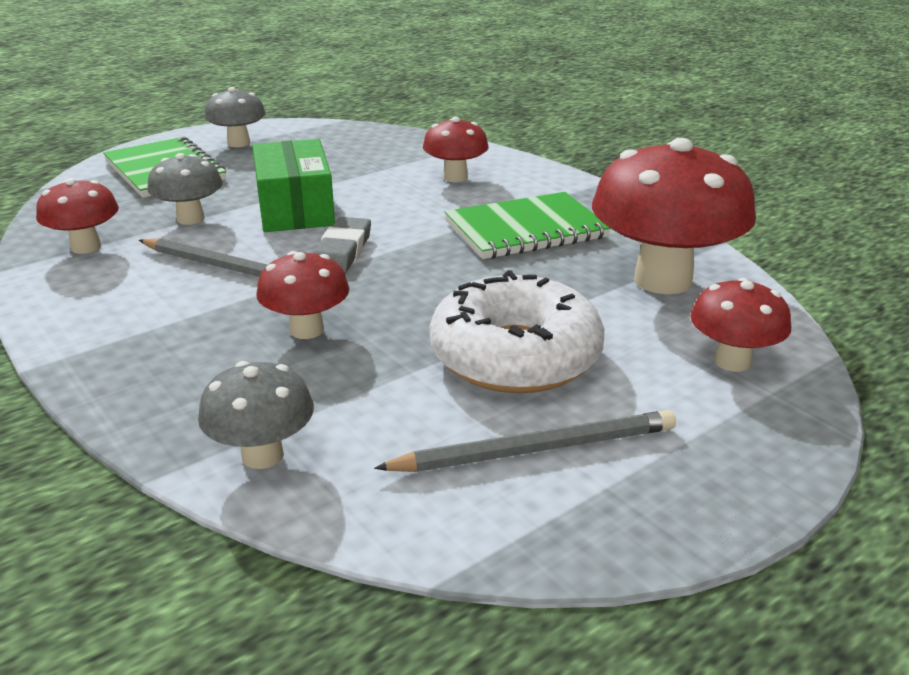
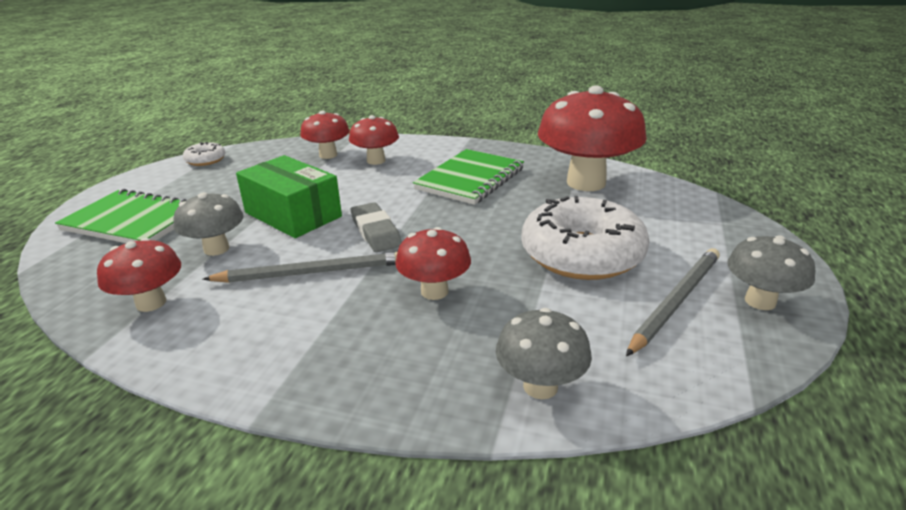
camera: 35 degrees left, 0 degrees up
(238, 143) = (169, 182): grey mushroom -> grey mushroom (760, 301)
(297, 129) = (205, 160): none -> white donut
(732, 361) = (683, 213): red mushroom -> red mushroom (328, 155)

